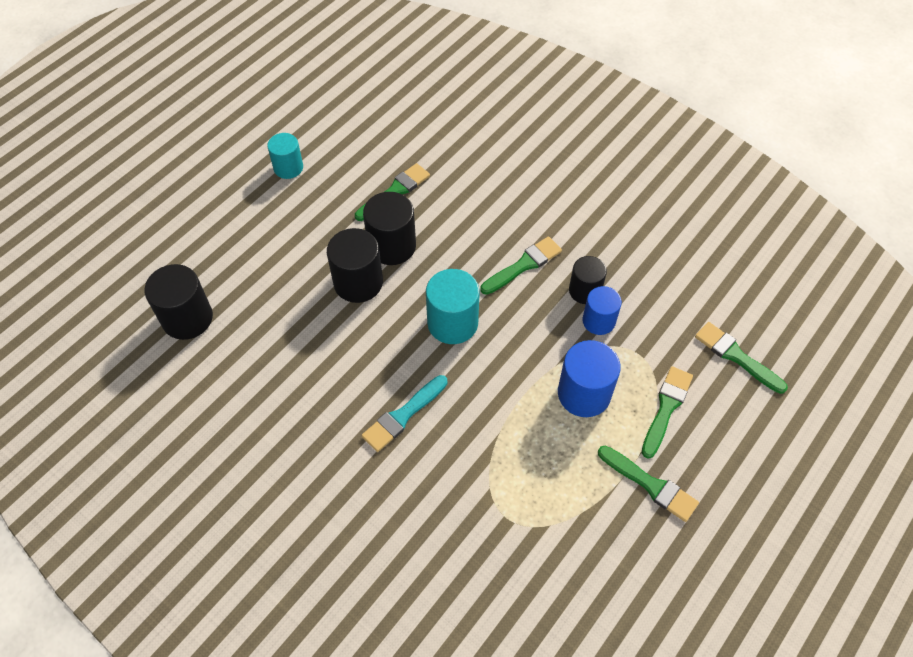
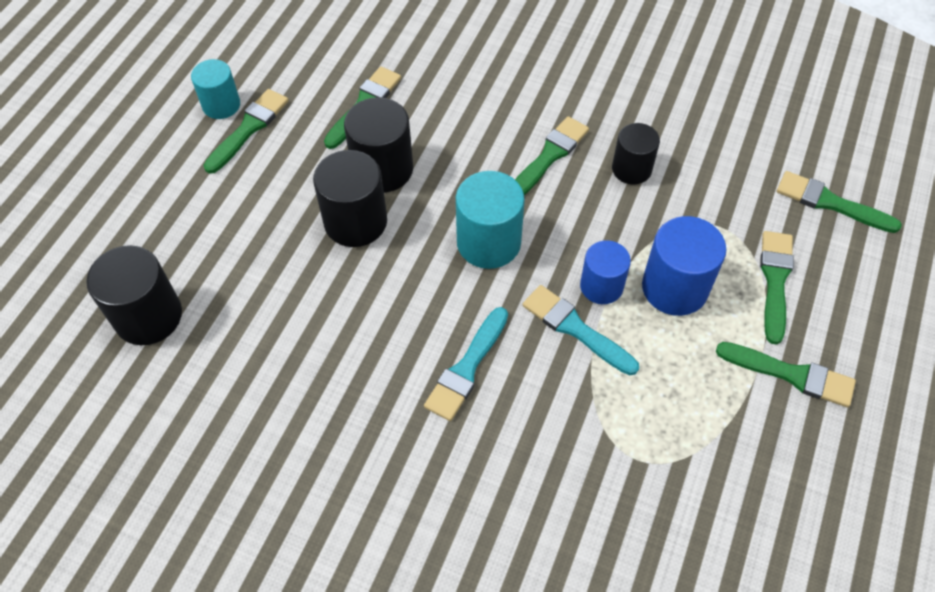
camera: 15 degrees left, 0 degrees up
(303, 191) = (249, 128): none -> green brush
(495, 406) = (575, 328): none -> turquoise brush
(598, 321) = (660, 200): blue cylinder -> blue cylinder (601, 286)

